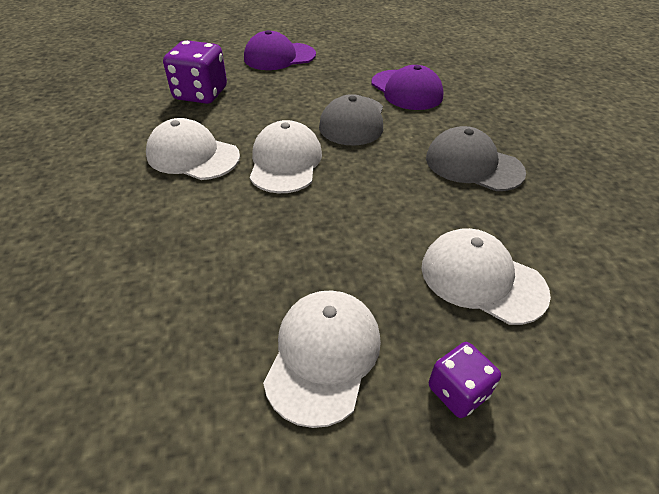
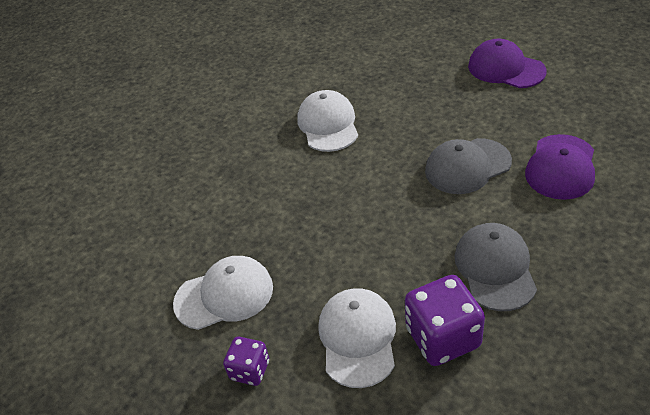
camera: 60 degrees right, 0 degrees up
(200, 94) = (398, 74): purple dice -> purple dice (442, 337)
(285, 162) = (371, 168): white cap -> none

